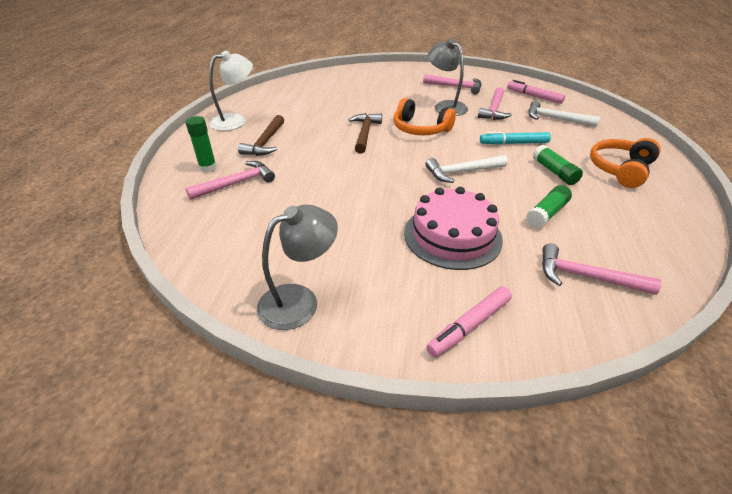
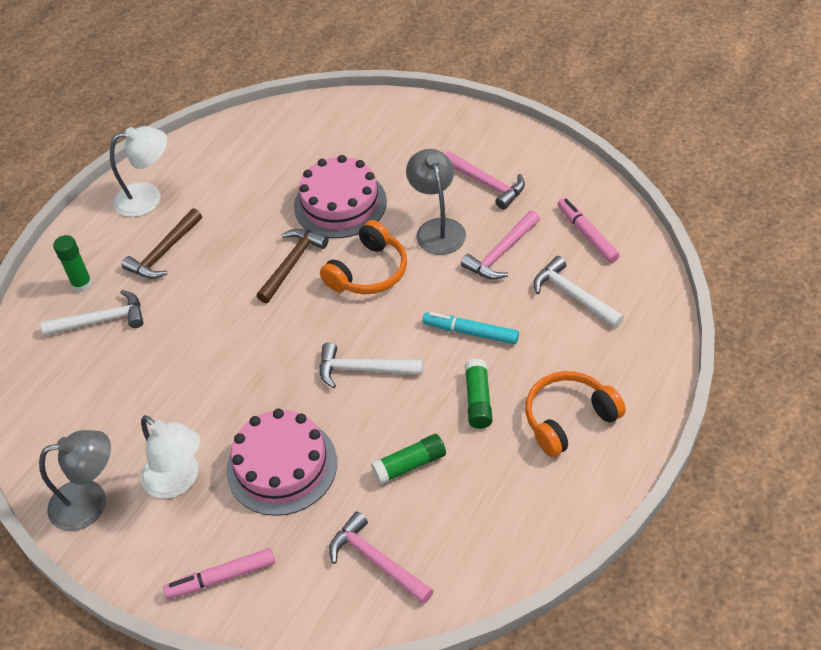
camera: 25 degrees right, 10 degrees up
(236, 183) = (102, 320): pink hammer -> white hammer
(373, 265) = (178, 481): none -> white lamp
(374, 105) = (340, 204): none -> pink cake
(420, 129) = (368, 272): orange headphones -> orange headphones turned 105 degrees counterclockwise

